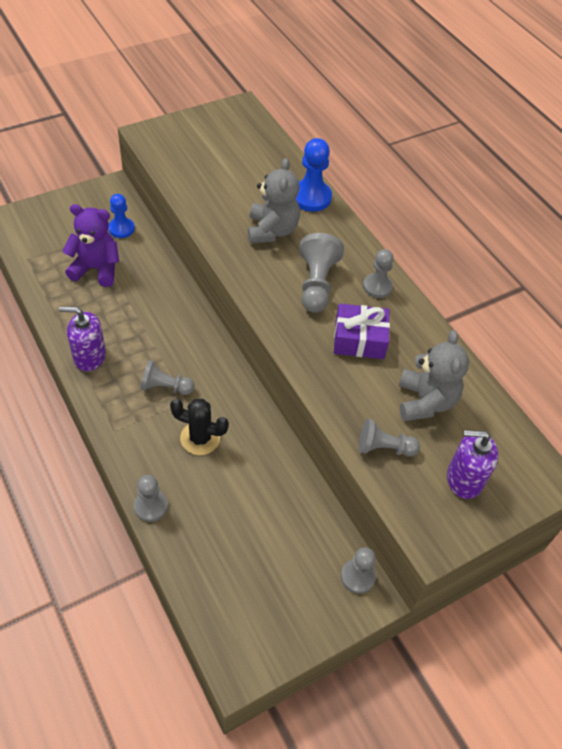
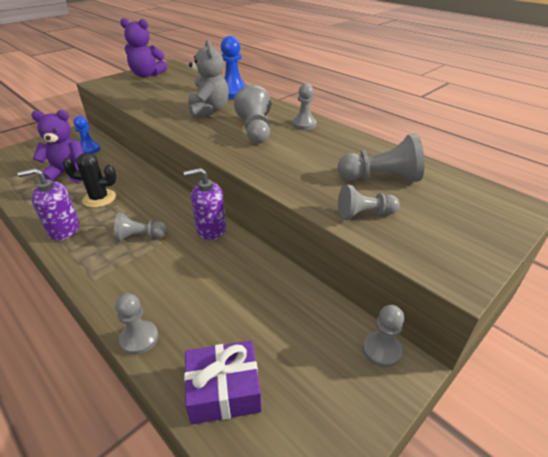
camera: 10 degrees left, 15 degrees down
(200, 438) = (181, 267): black cactus -> black cactus (99, 198)
(208, 128) = (147, 75): none -> purple teddy bear
(359, 340) = (305, 153): purple gift -> purple gift (224, 390)
(425, 401) = (381, 178): grey teddy bear -> grey pawn
(464, 479) = (450, 221): purple soap dispenser -> purple soap dispenser (211, 229)

